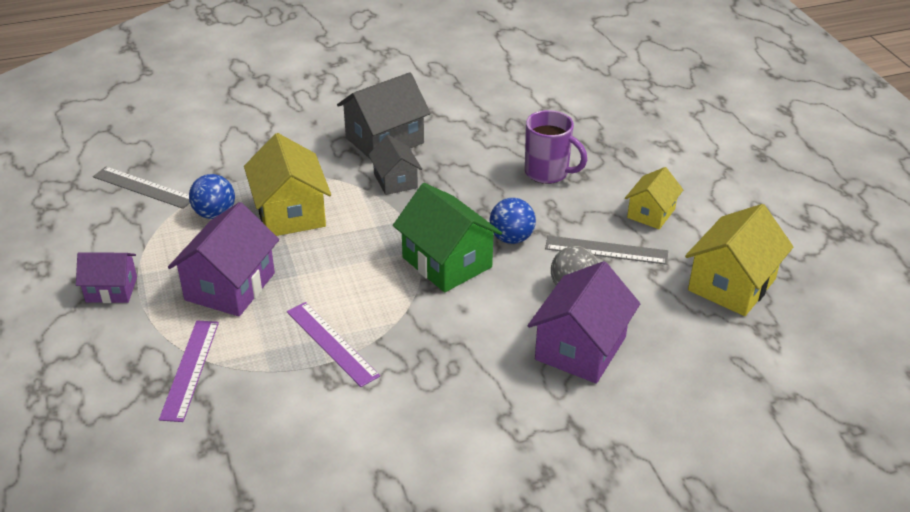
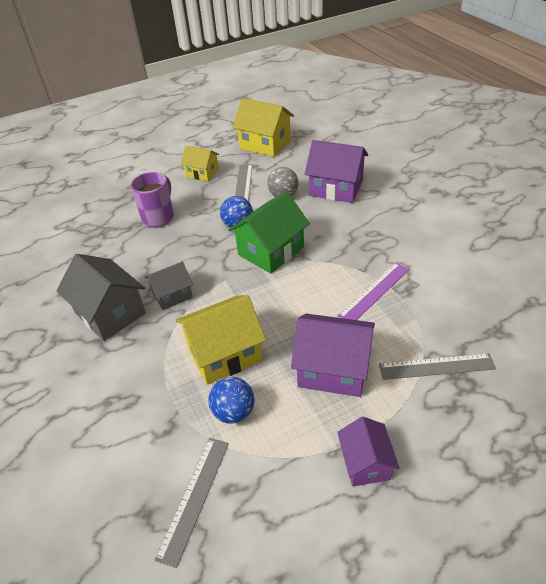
camera: 95 degrees left, 5 degrees up
(190, 369) = (436, 366): purple ruler -> grey ruler

